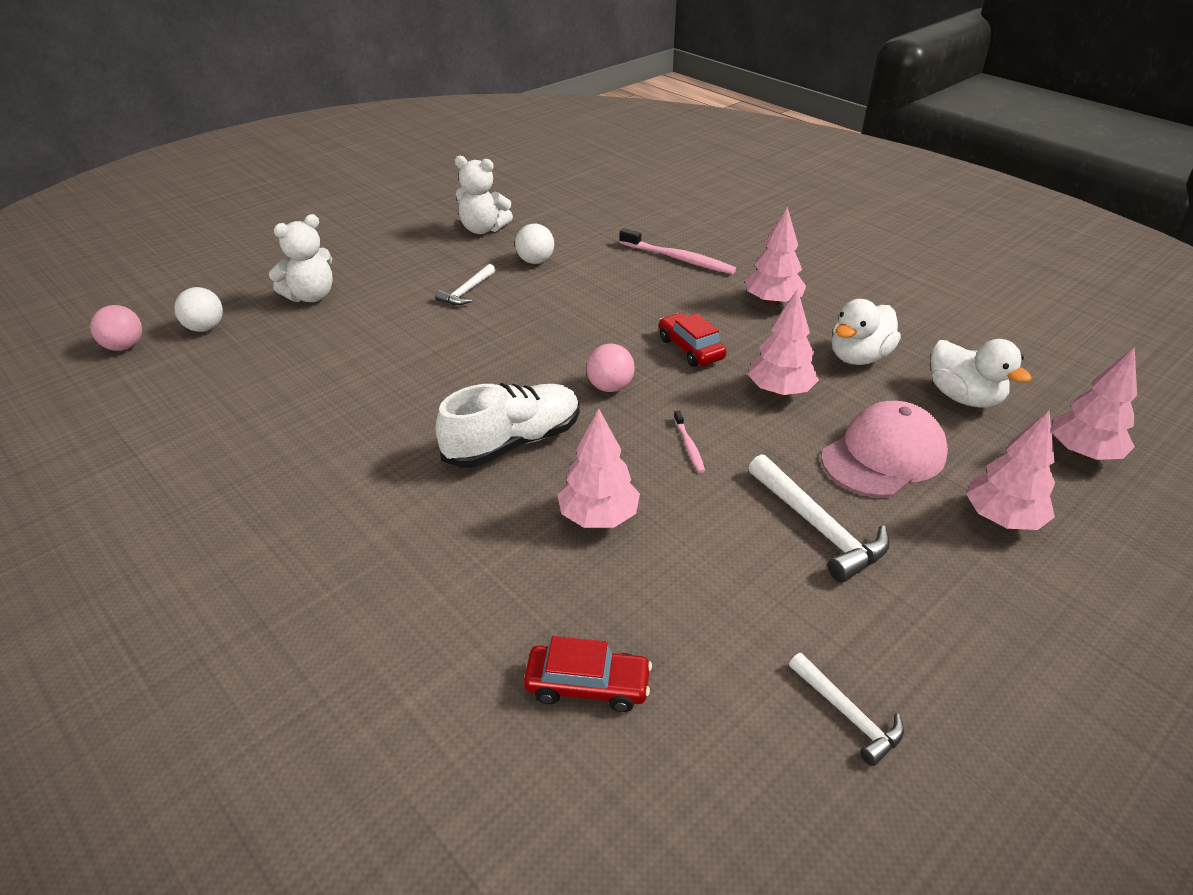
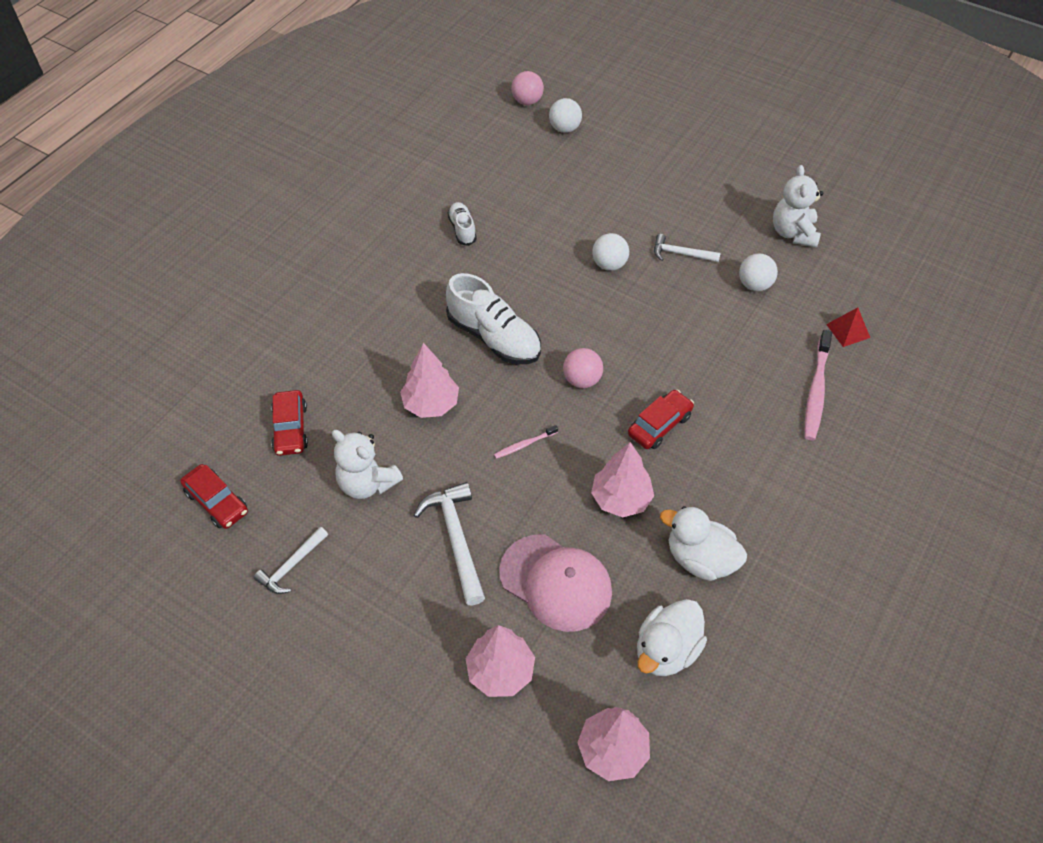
camera: 75 degrees right, 15 degrees up
(307, 439) = (462, 229): none -> white shoe
(311, 296) = (630, 165): white teddy bear -> white teddy bear (367, 483)
(451, 338) = (609, 264): none -> white ball
(616, 230) = (848, 330): none -> red pyramid
(710, 814) = (217, 502): none -> red car
(772, 302) = (769, 479): pink tree -> none
(818, 527) = (456, 539): white hammer -> white hammer turned 120 degrees clockwise

